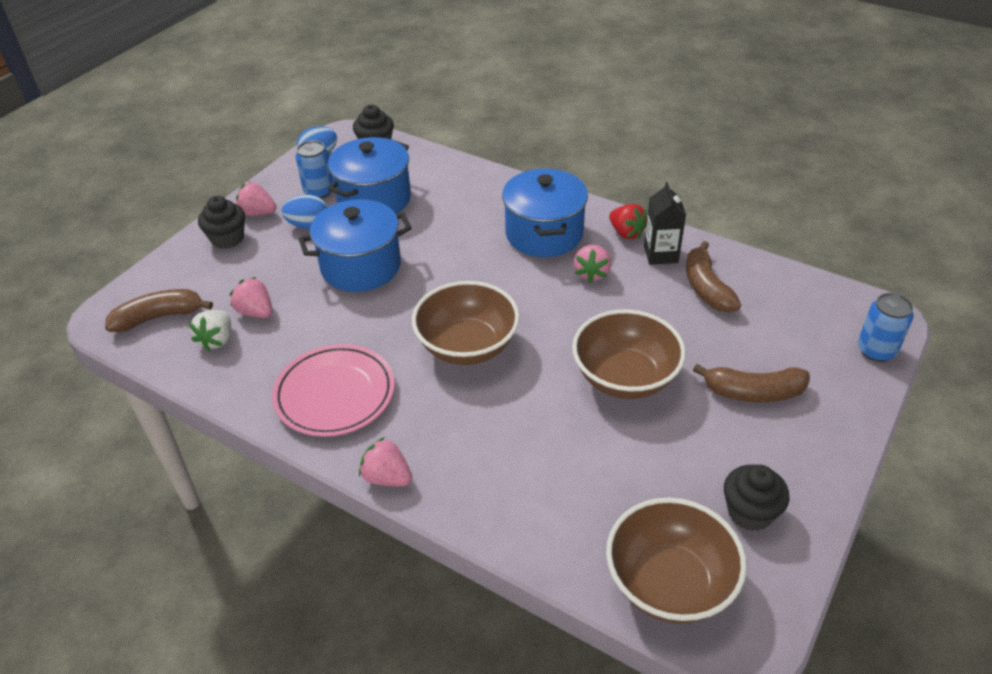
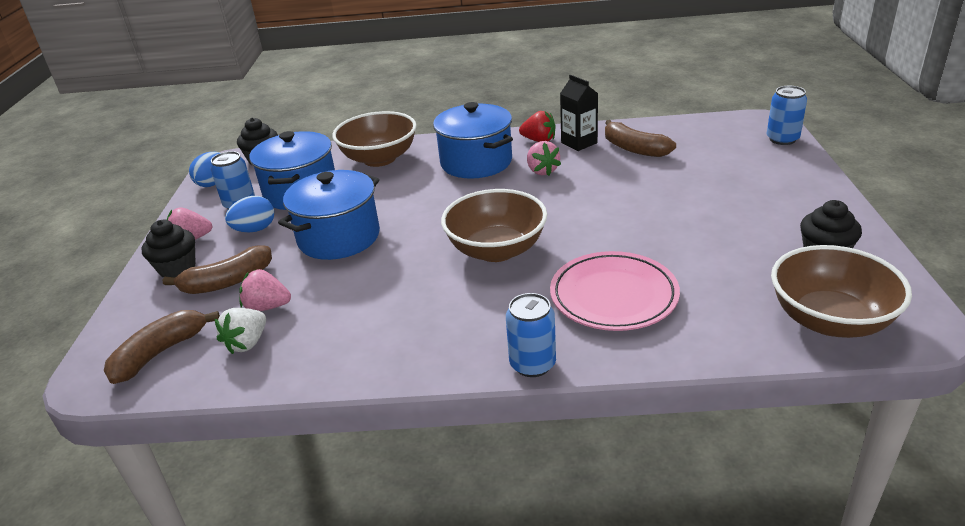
camera: 30 degrees left, 10 degrees down
(217, 340) = (247, 343): white strawberry -> white strawberry turned 45 degrees clockwise
(335, 394) = (415, 330): pink plate -> pink plate (613, 296)
(387, 477) = (532, 364): pink strawberry -> blue can
(625, 377) = (642, 218): brown bowl -> brown bowl (379, 159)
(753, 392) = (738, 190): brown banana -> brown banana (227, 282)

